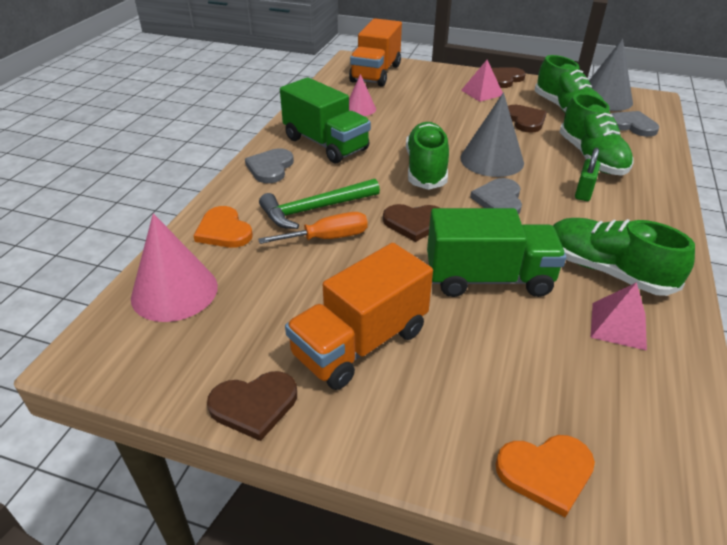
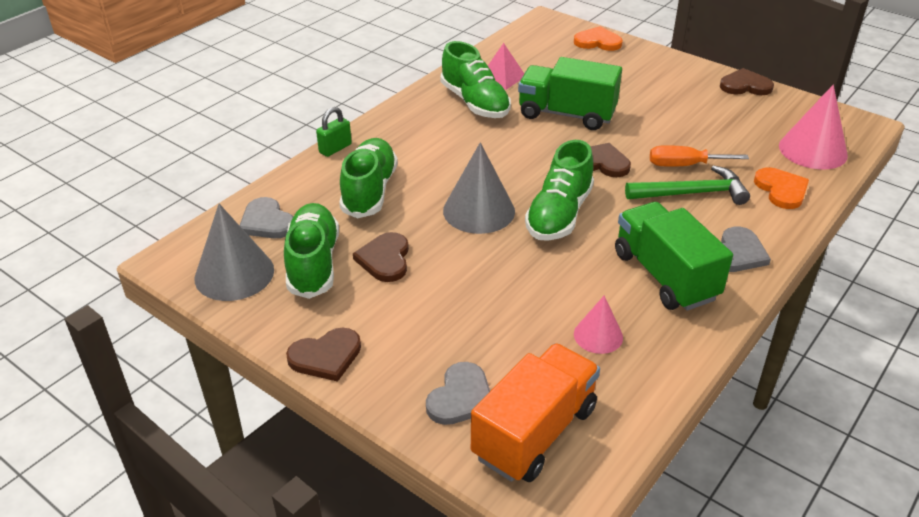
camera: 160 degrees left, 0 degrees up
(360, 343) = (675, 99): orange truck -> none
(482, 92) = (391, 330): pink pyramid -> none
(499, 200) = (509, 167): grey heart -> grey heart (461, 397)
(583, 192) = (422, 159): green padlock -> green padlock (335, 148)

